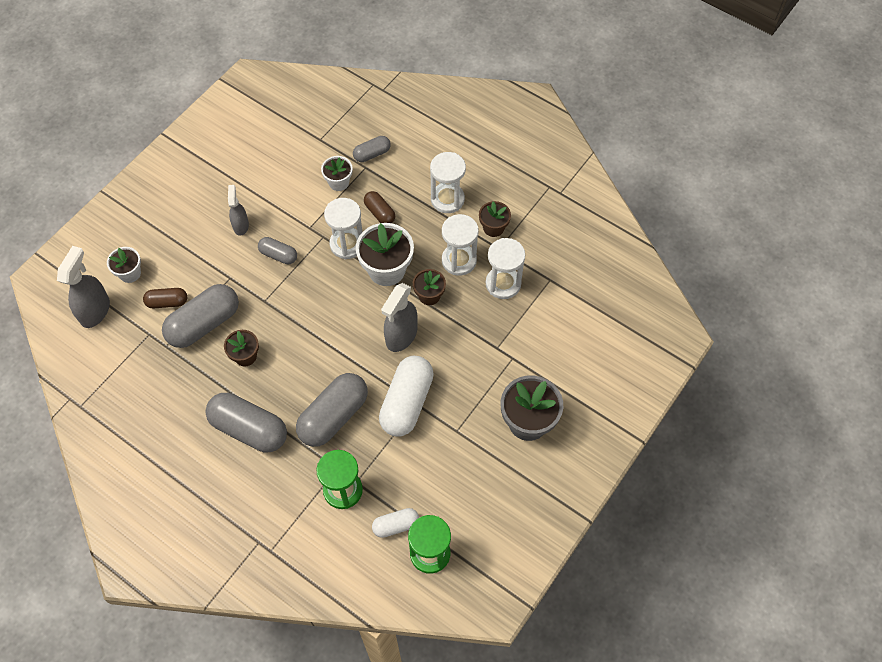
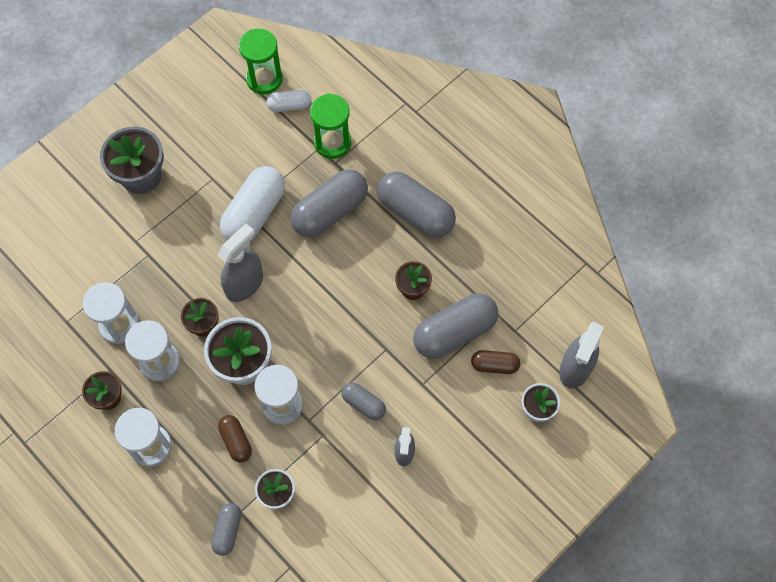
camera: 170 degrees left, 5 degrees up
(372, 154) = (228, 531): grey capsule -> grey capsule turned 60 degrees counterclockwise

